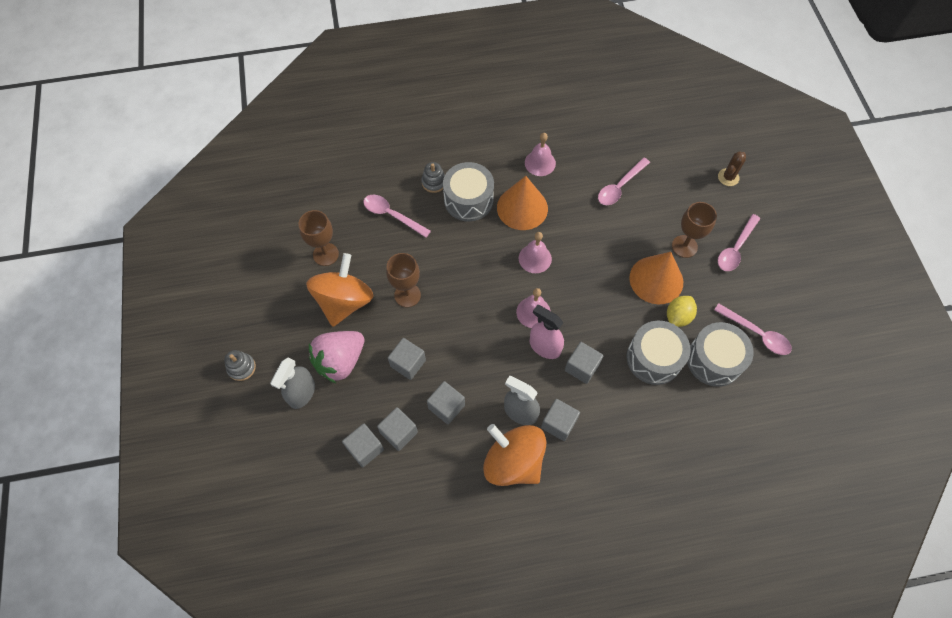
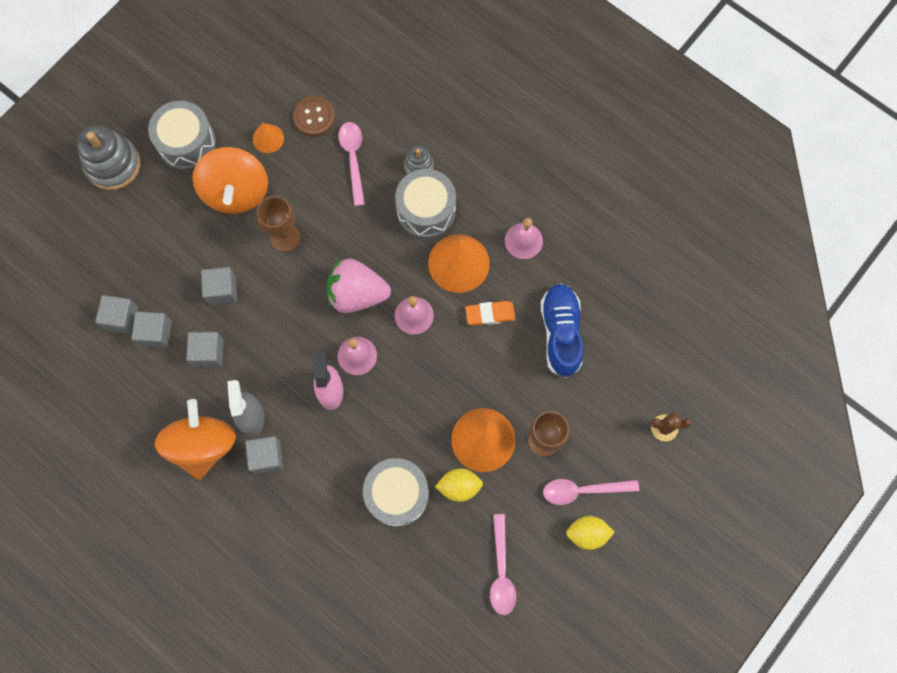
camera: 50 degrees right, 10 degrees up
(241, 368) = (113, 165): grey stacking toy -> grey stacking toy, size x1.87
(302, 393) = (129, 229): grey spray bottle -> none
(325, 254) = (268, 138): brown goblet -> orange cone
(339, 216) = (314, 117): none -> brown button
(340, 361) = (180, 235): pink strawberry -> pink strawberry (357, 294)
(344, 301) = (236, 192): orange spinning top -> orange spinning top turned 105 degrees clockwise
(573, 215) = (490, 314): none -> orange eraser
(581, 367) = (336, 437): grey cube -> none
(620, 187) = (560, 333): pink spoon -> blue shoe
(714, 360) = (440, 550): grey drum -> grey drum (187, 143)
(767, 266) = (587, 533): none -> yellow lemon

